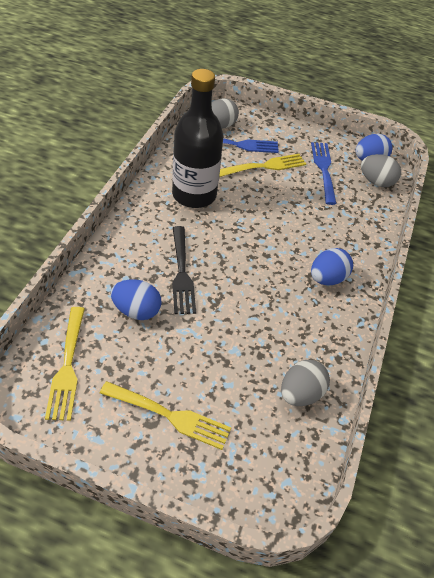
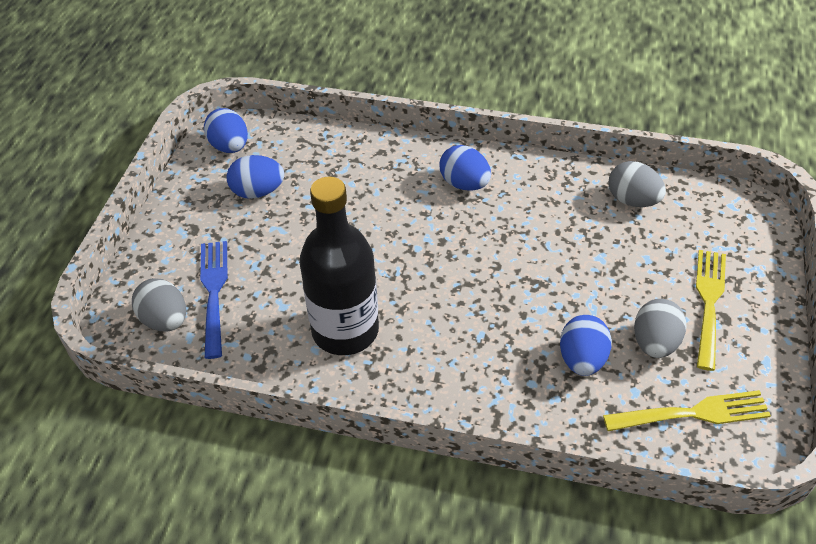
camera: 90 degrees left, 0 degrees up
(181, 273) = (502, 323): black fork -> none
(264, 166) = (262, 255): yellow fork -> none
(324, 169) = (258, 192): blue fork -> blue egg
(376, 182) = (275, 141): grey egg -> grey egg (655, 343)

